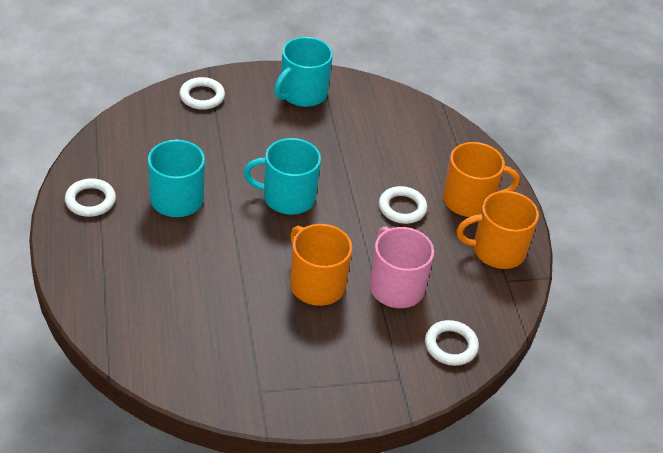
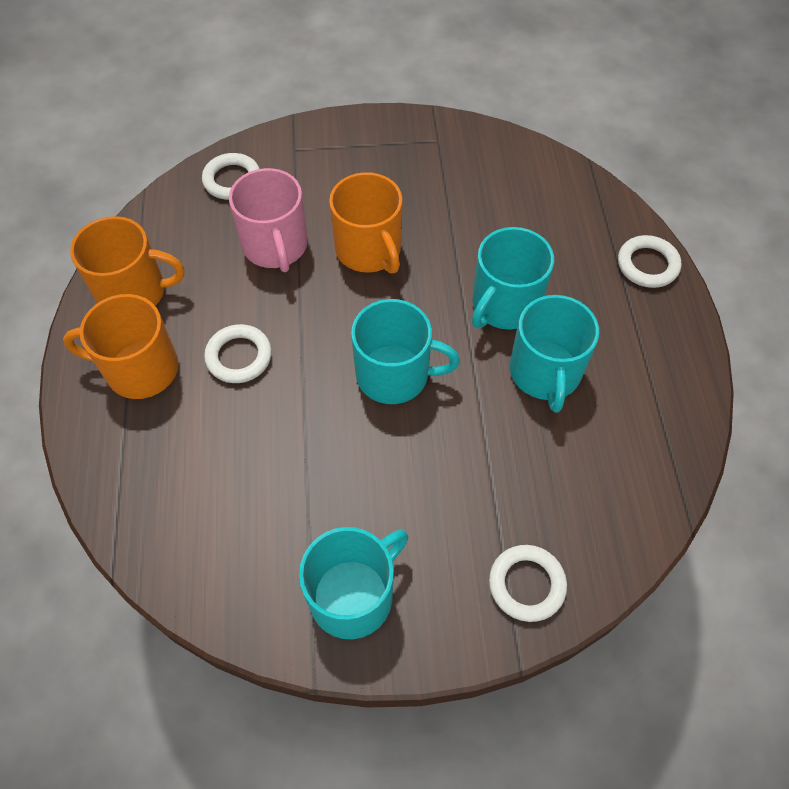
camera: 170 degrees left, 15 degrees up
(90, 201) = (659, 369): white ring -> white ring (647, 265)
(203, 243) = (504, 305): none -> turquoise mug

